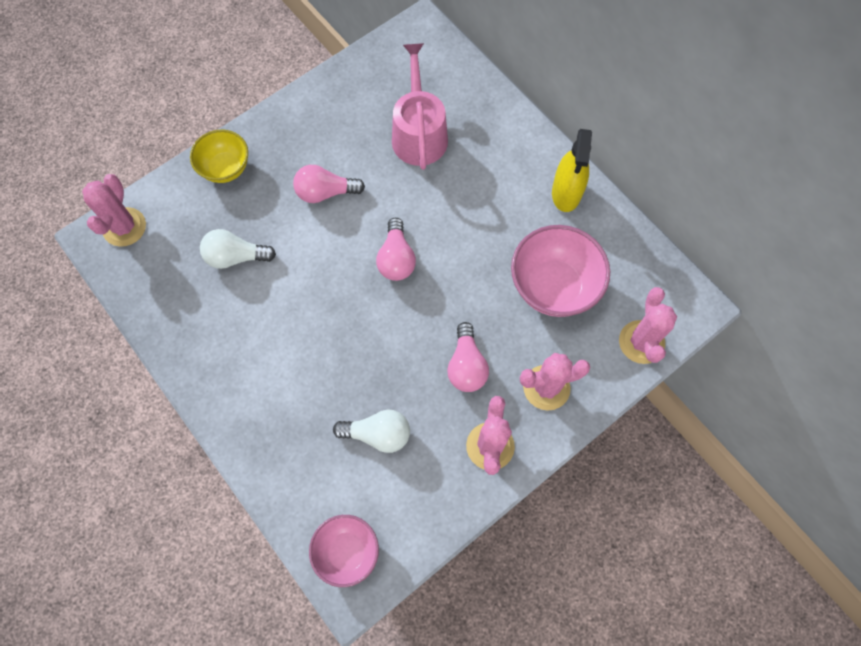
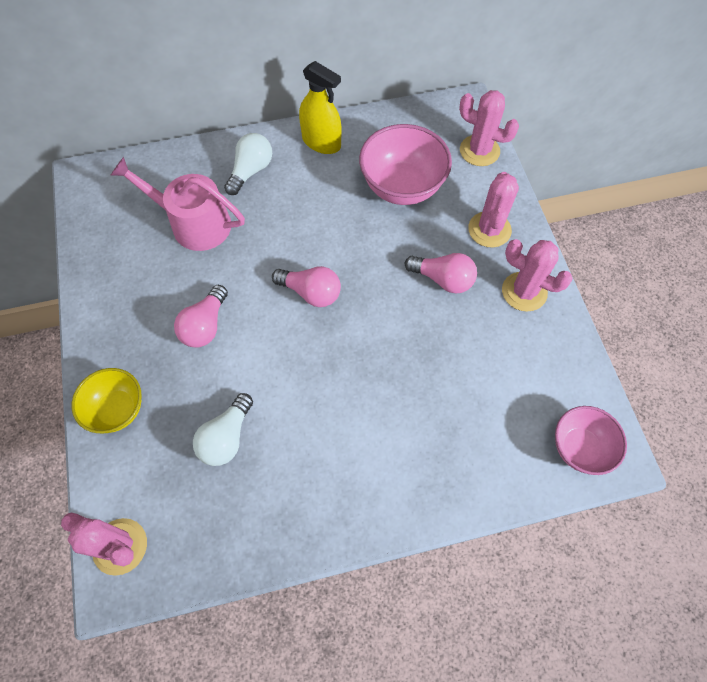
camera: 65 degrees left, 5 degrees down
(378, 434) = (477, 376): white light bulb -> white light bulb (251, 171)

